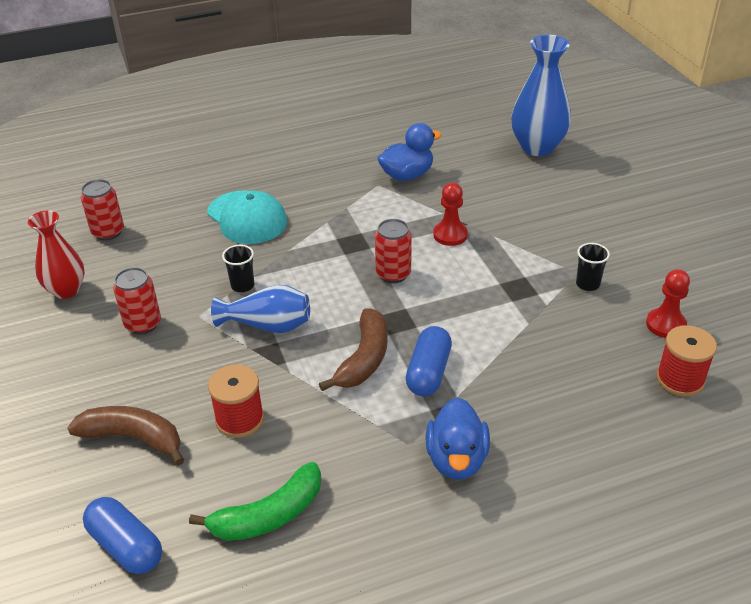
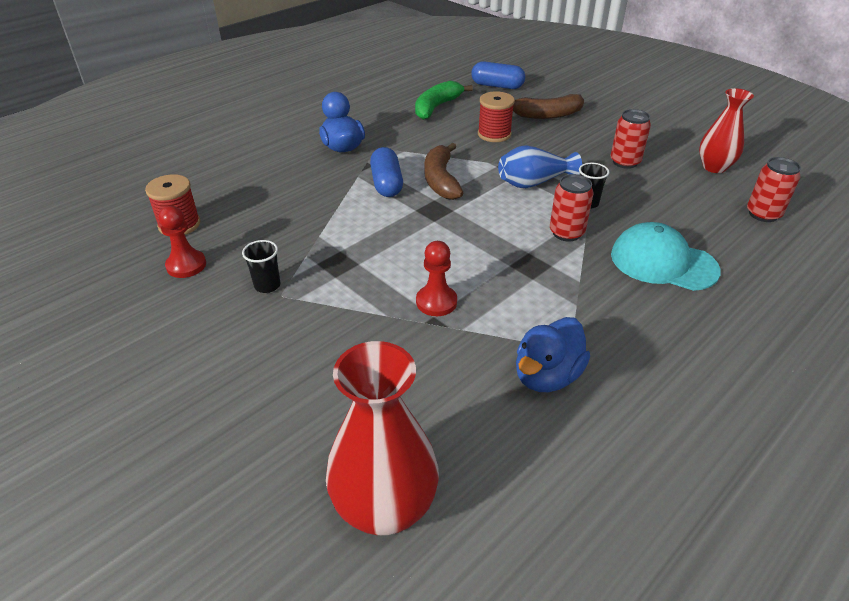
camera: 155 degrees right, 0 degrees up
(393, 274) = (466, 245): red can -> red can (566, 233)
(537, 147) = (385, 508): blue vase -> red vase

